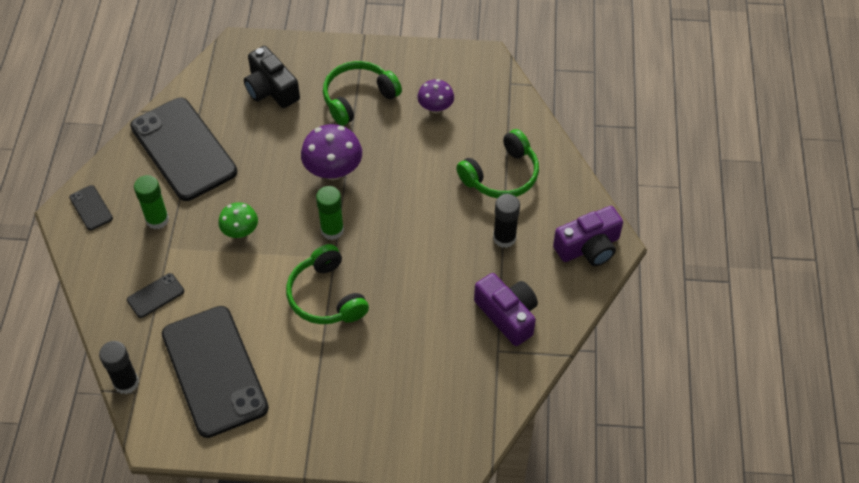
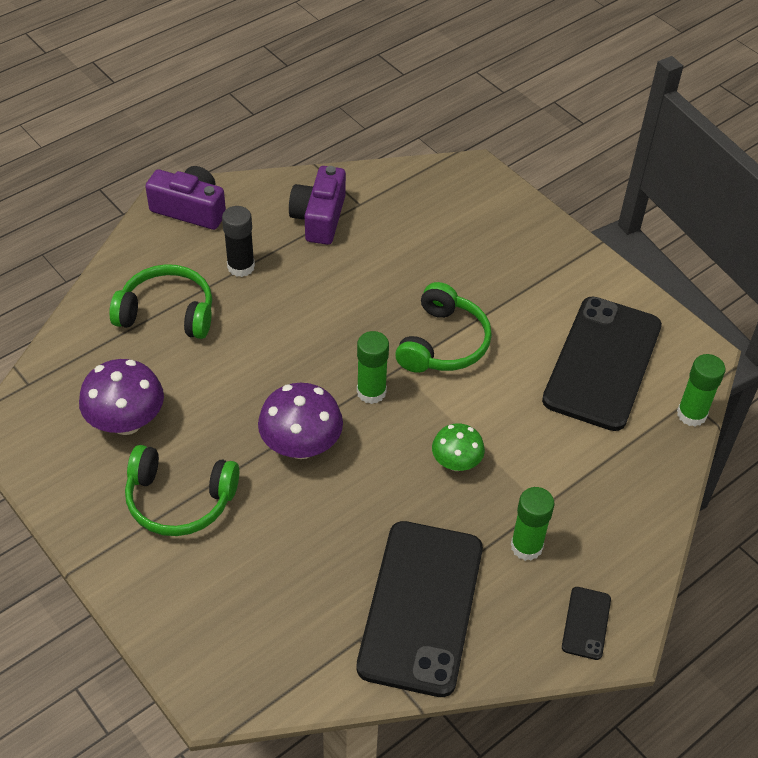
camera: 135 degrees left, 5 degrees down
(126, 383) = (691, 414): black glue stick -> green glue stick
(155, 295) = (598, 469): black phone -> none
(271, 89) = (249, 596): black camera -> none
(435, 108) = (126, 422): purple mushroom -> purple mushroom, size x1.60

